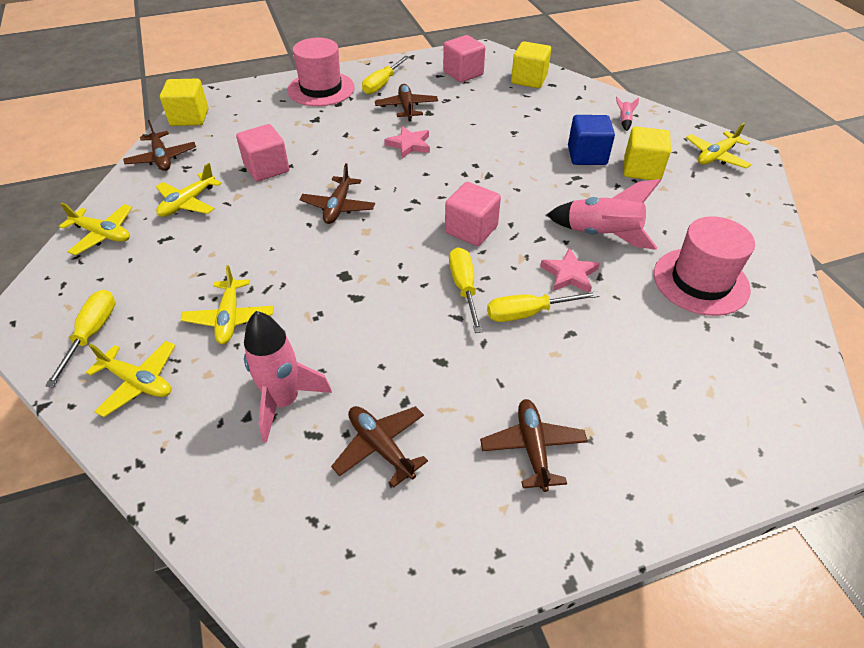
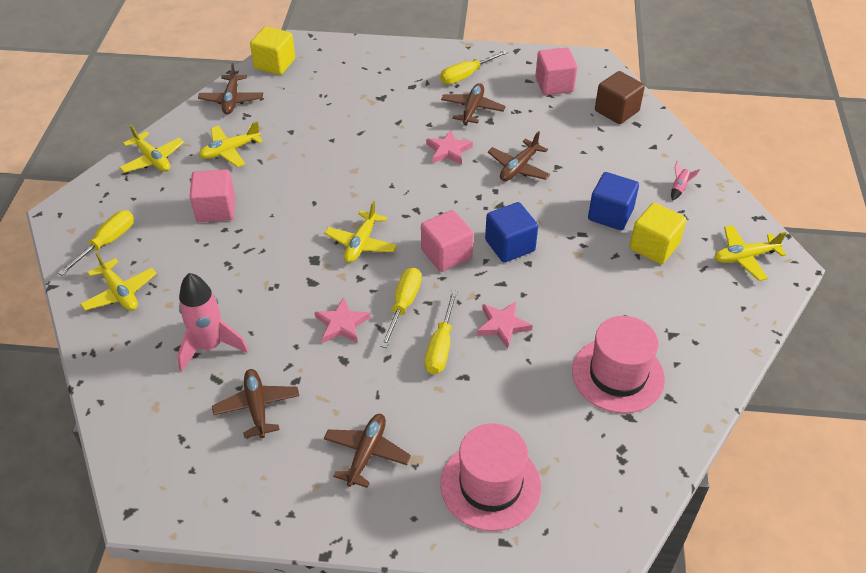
camera: 25 degrees right, 0 degrees up
(230, 318) = (208, 265): yellow plane -> yellow plane (361, 243)
(266, 168) = (310, 136): pink cube -> pink cube (216, 209)
(321, 89) = (406, 65): pink hat -> pink hat (490, 485)
(338, 207) = (347, 194): brown plane -> brown plane (518, 168)
(415, 327) = (342, 324): none -> pink star
(522, 205) = (510, 245): none -> blue cube
(528, 313) = (441, 346): yellow screwdriver -> yellow screwdriver turned 90 degrees counterclockwise
(529, 79) = (616, 111): yellow cube -> brown cube
(601, 235) = (560, 299): pink rocket -> none

